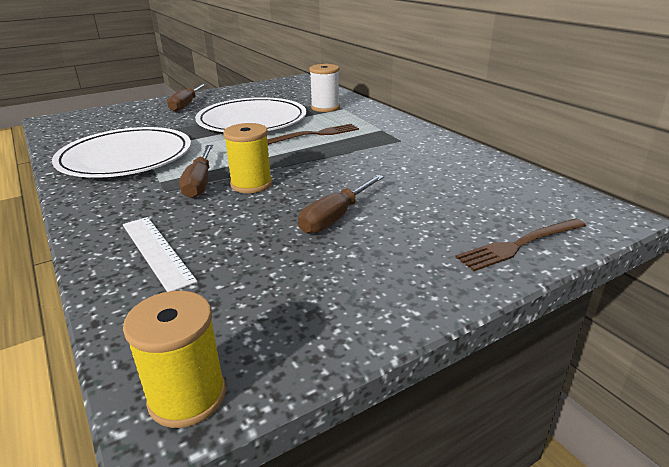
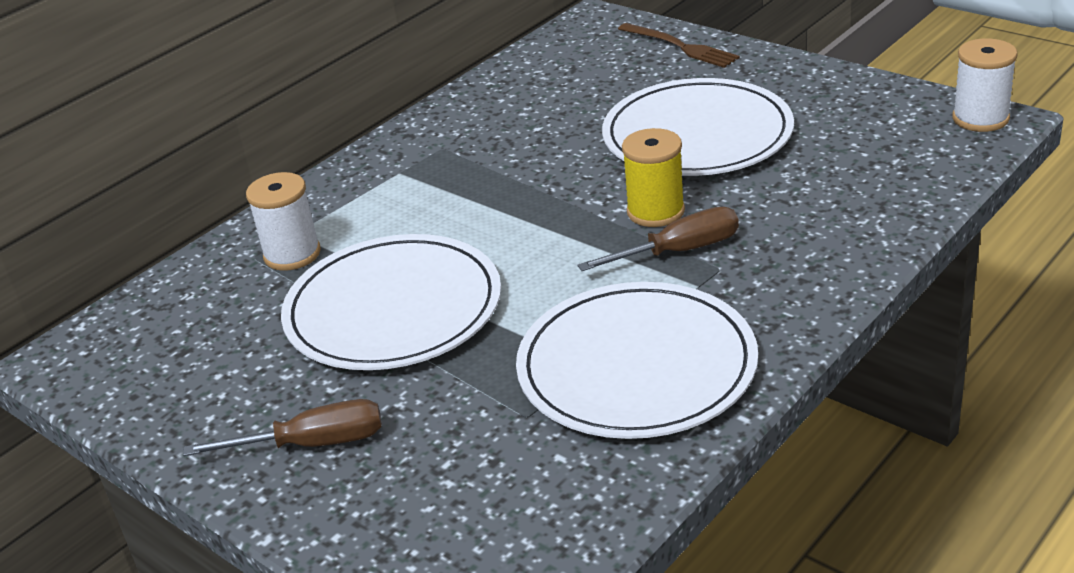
camera: 105 degrees left, 5 degrees up
(157, 251) = (848, 207): white ruler -> none
(187, 397) = (980, 118): yellow spool -> white spool
(315, 134) = (444, 221): brown fork -> none
(336, 217) = (697, 135): brown screwdriver -> white plate

